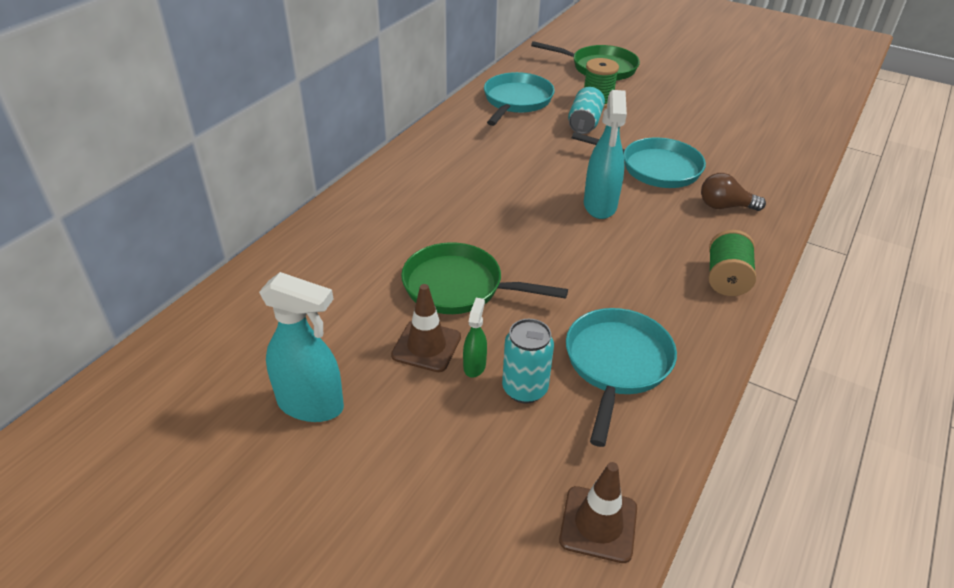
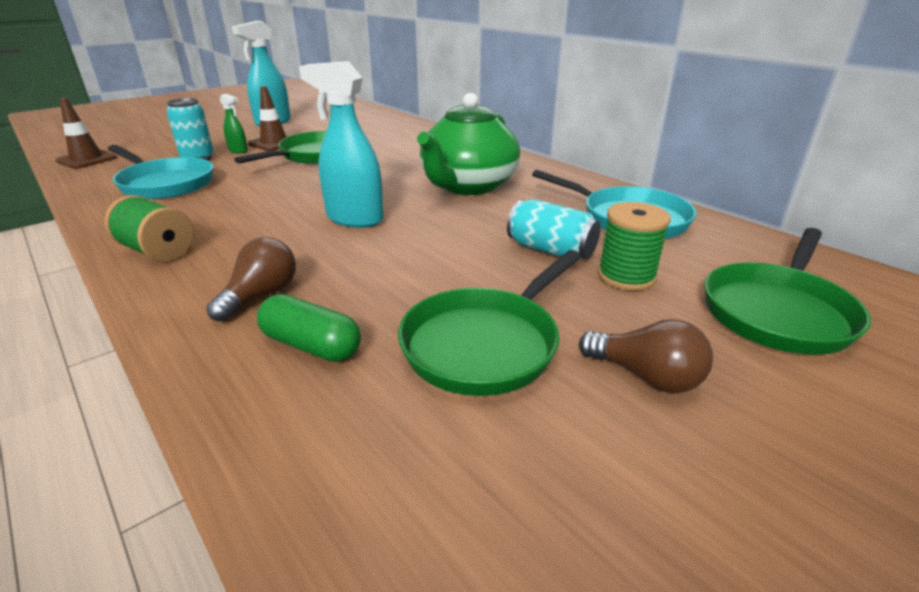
camera: 110 degrees right, 10 degrees down
(494, 168) = (468, 186): none -> green teapot
(655, 168) = (397, 271): turquoise pan -> none
(677, 95) = (646, 376): none -> brown light bulb
(693, 130) = (485, 344): none -> green pan
(743, 174) = (311, 345): none -> green capsule

